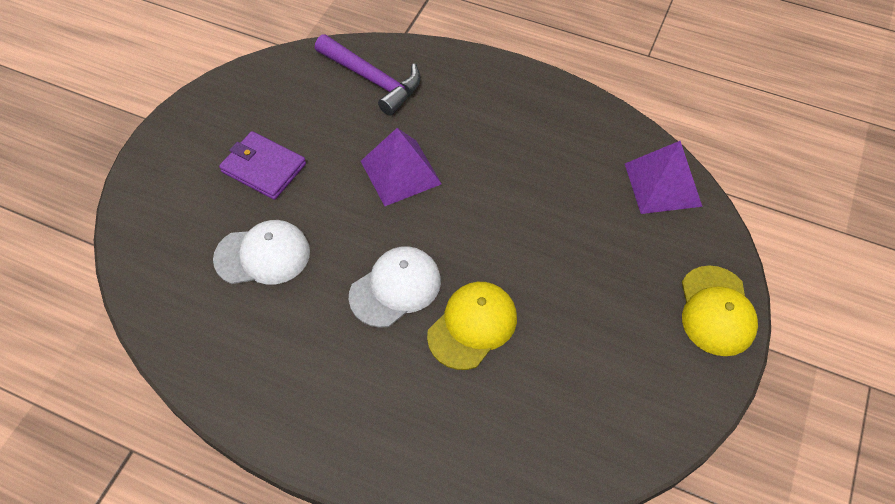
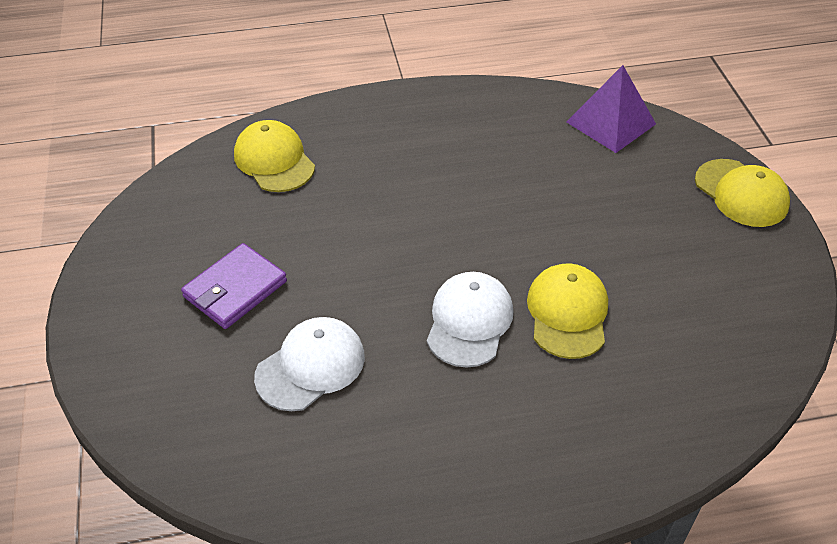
camera: 35 degrees left, 10 degrees down
(264, 168) = (235, 289): purple wallet -> purple wallet turned 45 degrees counterclockwise
(372, 79) = (274, 160): purple hammer -> yellow cap
(400, 172) = (378, 224): purple pyramid -> none

